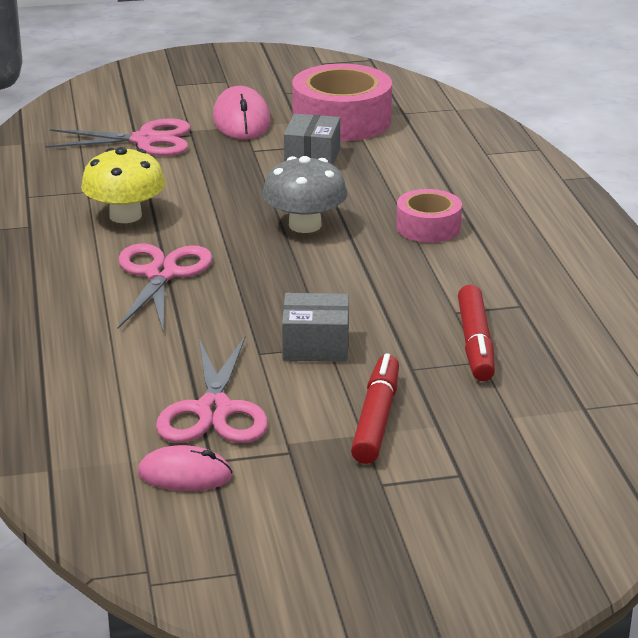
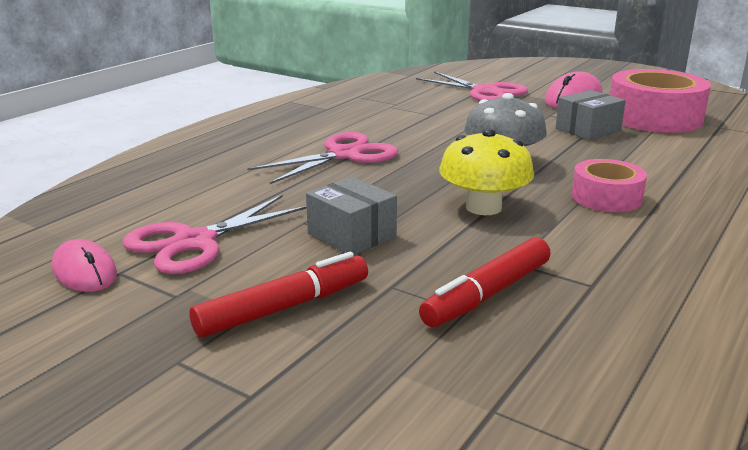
camera: 45 degrees right, 5 degrees down
(125, 215) = (391, 121): yellow mushroom -> yellow mushroom (483, 207)

